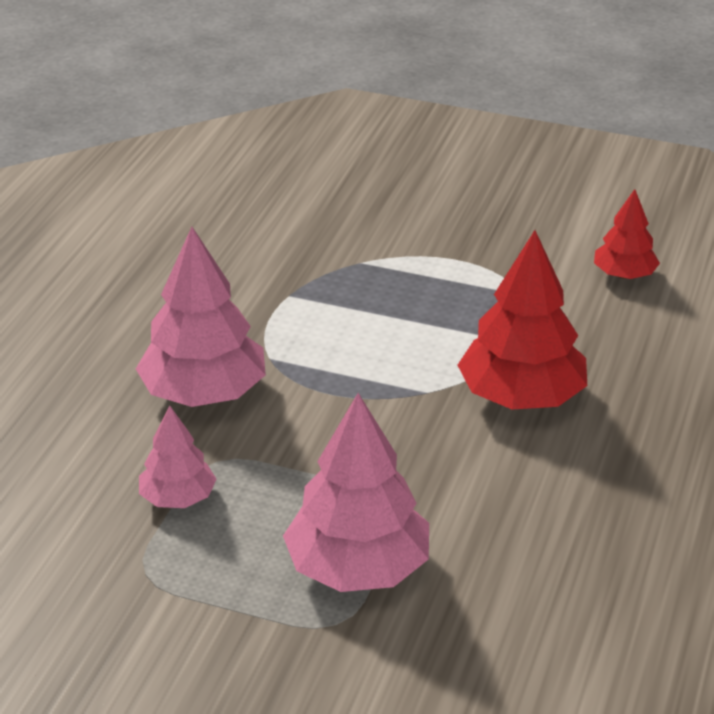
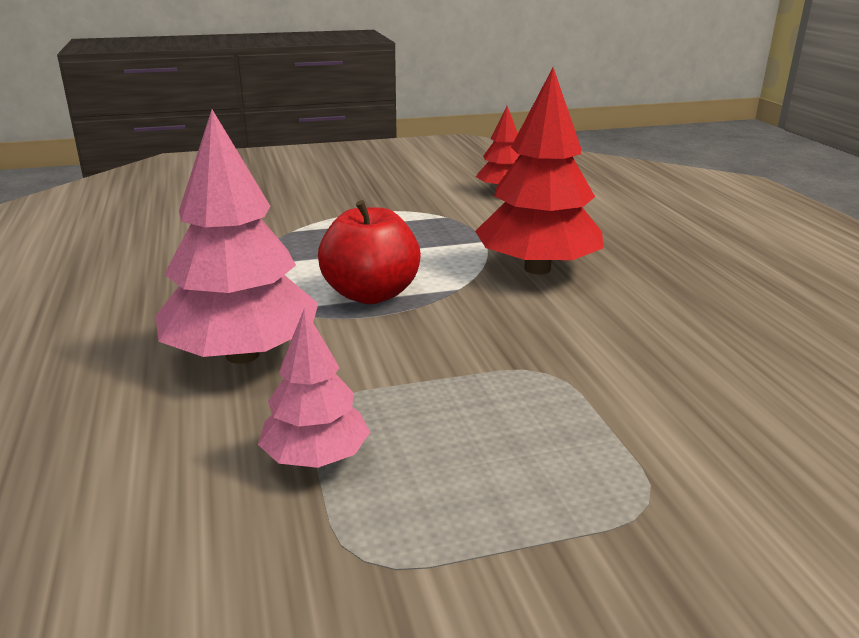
camera: 35 degrees left, 10 degrees down
(349, 369) = (370, 294): none -> red apple
(358, 568) = (592, 439): pink tree -> none

